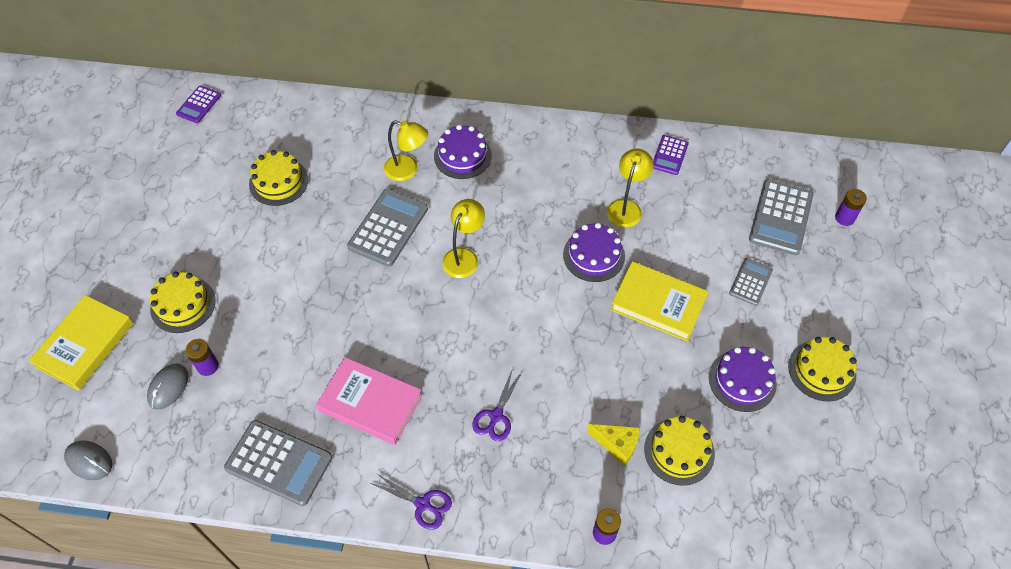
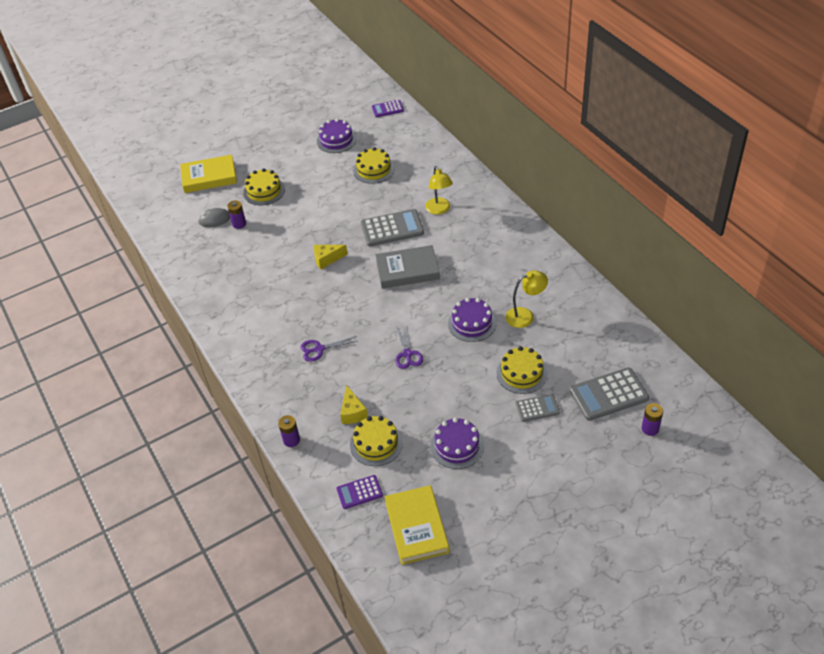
camera: 55 degrees right, 10 degrees down
(89, 461) = (153, 223): grey mouse -> none
(279, 463) = (211, 285): grey calculator -> none
(367, 317) = (327, 259): none -> yellow cheese
(370, 403) = (277, 295): pink book -> none
(423, 504) = (239, 354): purple scissors -> purple scissors (407, 354)
(462, 156) = (476, 224): purple cake -> purple cake (336, 140)
(464, 257) = (407, 270): yellow lamp -> grey book
(658, 304) = (470, 373): yellow book -> yellow book (416, 527)
(669, 155) = (592, 311): purple calculator -> purple calculator (359, 492)
(822, 370) = (508, 483): yellow cake -> yellow cake (521, 373)

